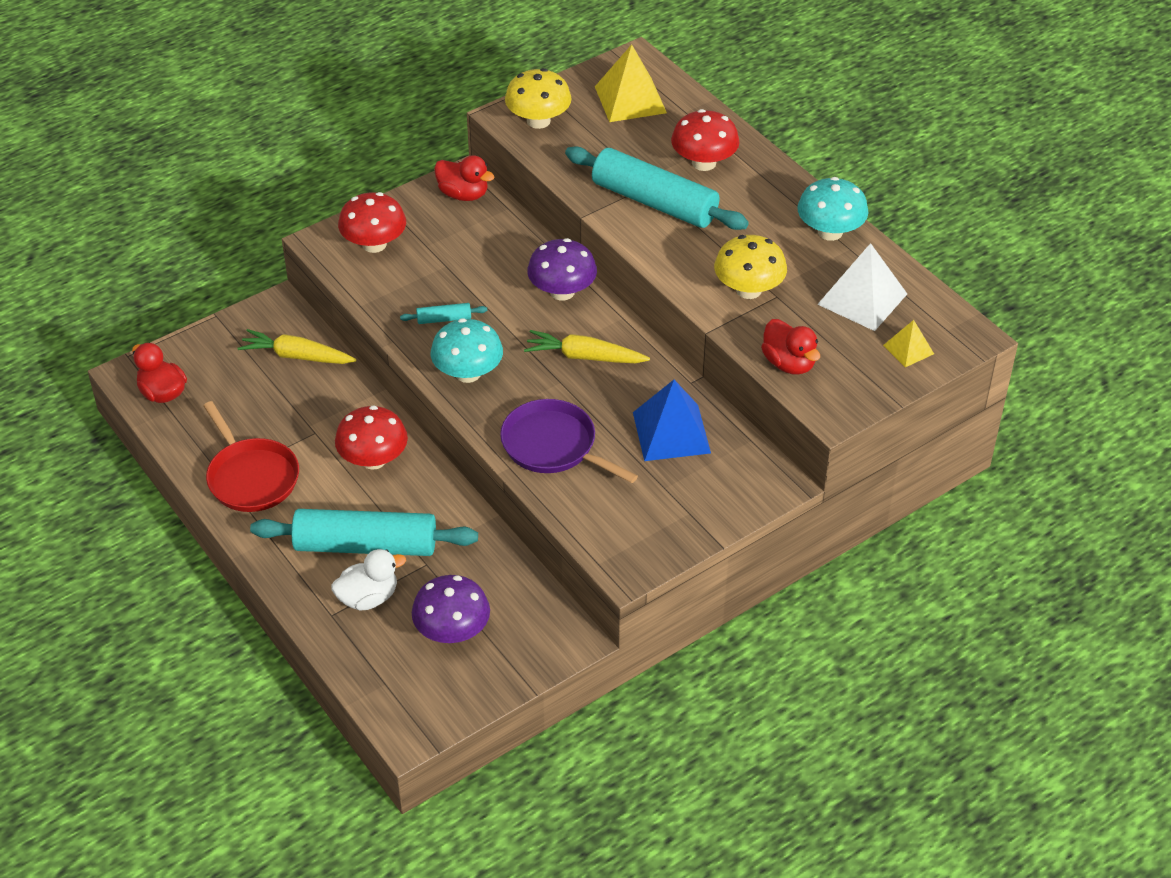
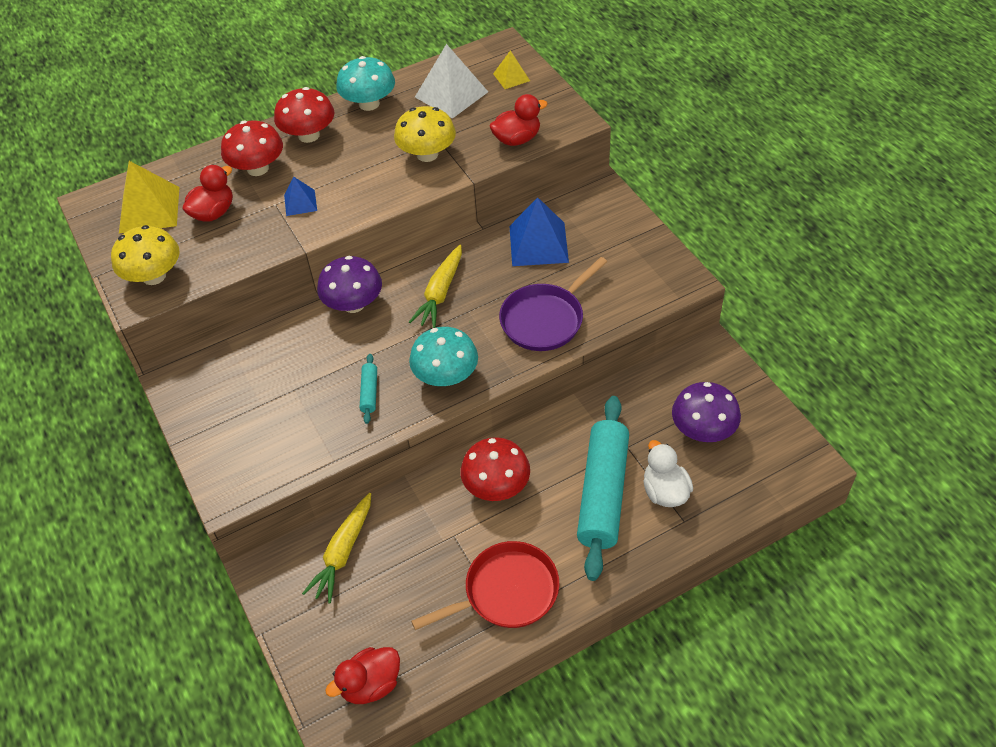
camera: 80 degrees left, 5 degrees up
(374, 244) = (245, 448): red mushroom -> red mushroom (309, 135)
(463, 194) = (193, 372): red duck -> red duck (213, 213)
(654, 202) = (300, 203): turquoise rolling pin -> blue pyramid

